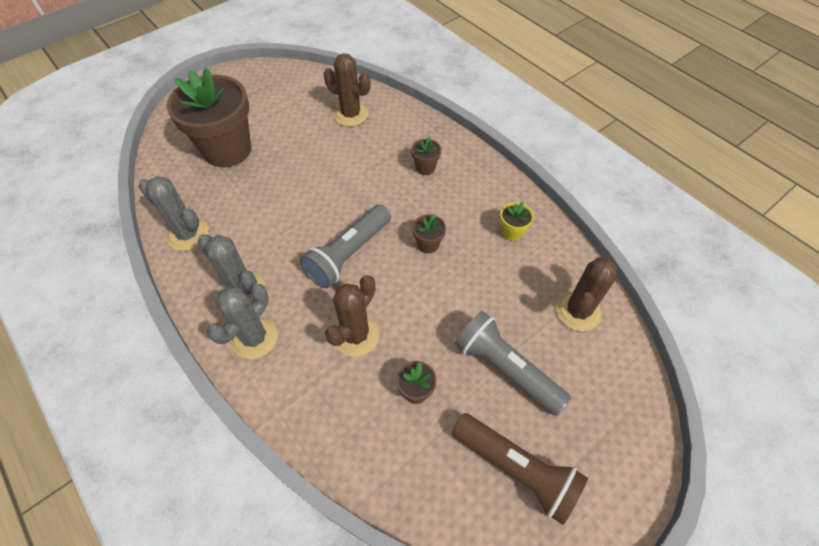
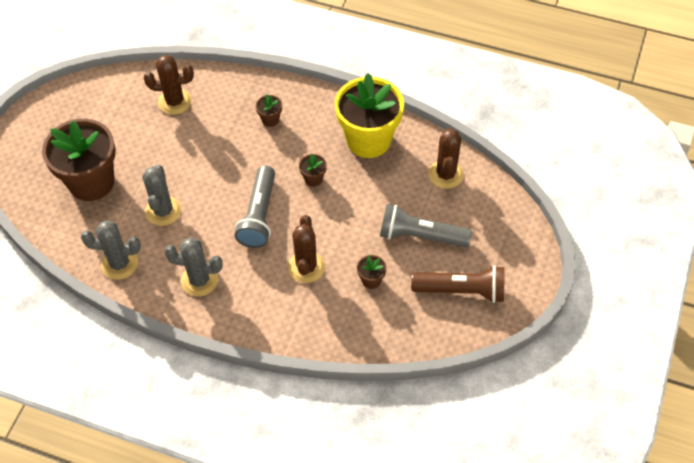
camera: 30 degrees left, 0 degrees up
(254, 338) = (235, 306): grey cactus -> grey cactus (163, 211)
(511, 232) = (368, 140): yellow flower pot -> yellow flower pot, size x2.48

